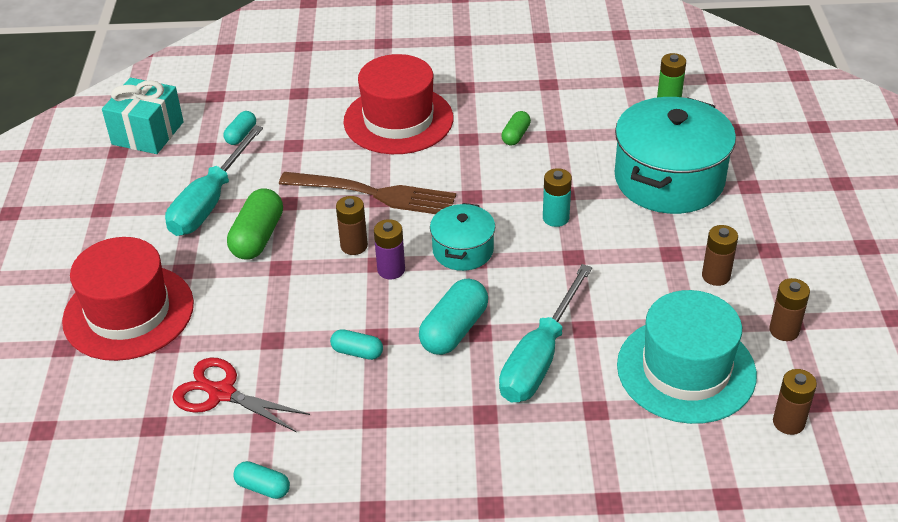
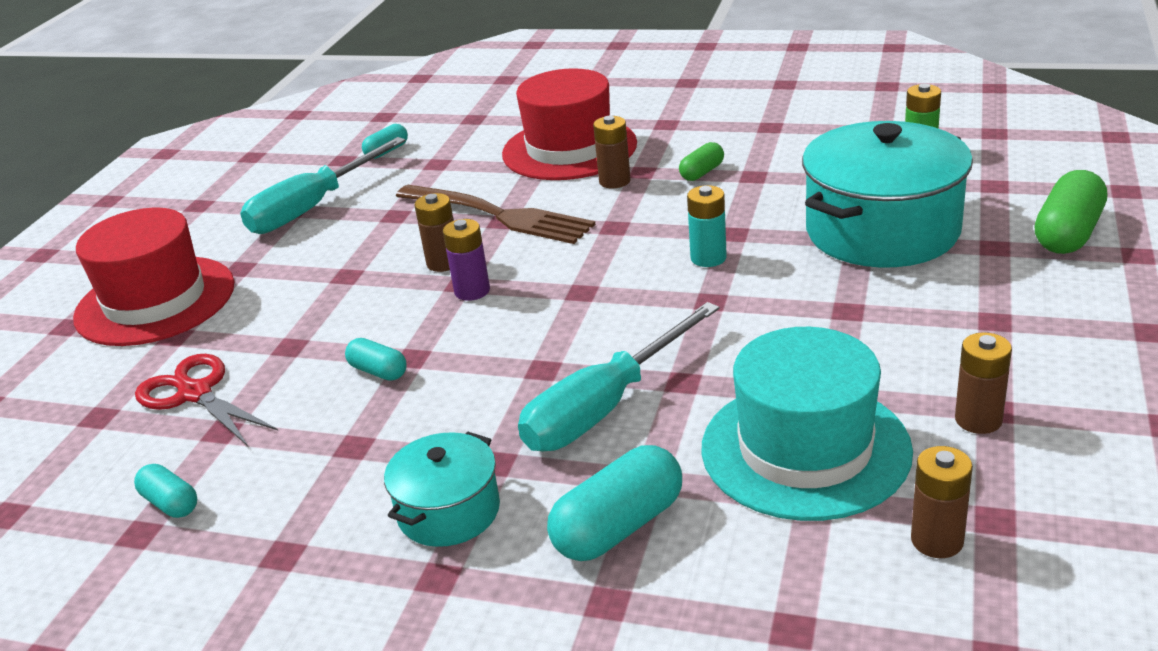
camera: 20 degrees right, 10 degrees down
(147, 133) = (292, 143): turquoise gift -> none
(258, 237) = (341, 244): green capsule -> green capsule (1068, 233)
(454, 330) = (511, 362): turquoise capsule -> turquoise capsule (619, 526)
(463, 250) = (571, 280): turquoise pot -> turquoise pot (449, 511)
(716, 276) = (901, 343): brown battery -> brown battery (614, 181)

